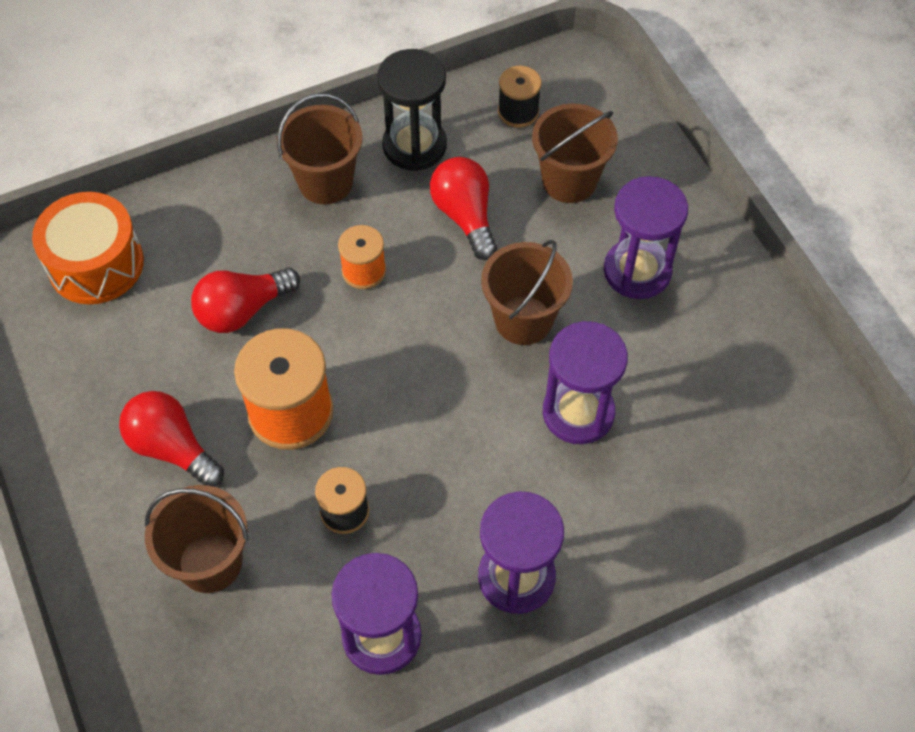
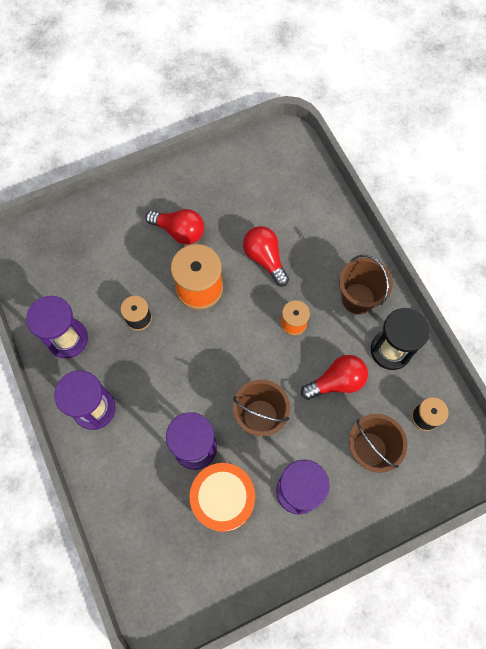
camera: 90 degrees right, 10 degrees up
(96, 264) = (294, 182): orange drum -> orange drum (223, 499)
(172, 448) = (179, 231): red light bulb -> red light bulb turned 75 degrees clockwise
(210, 562) = (114, 255): brown bucket -> none

